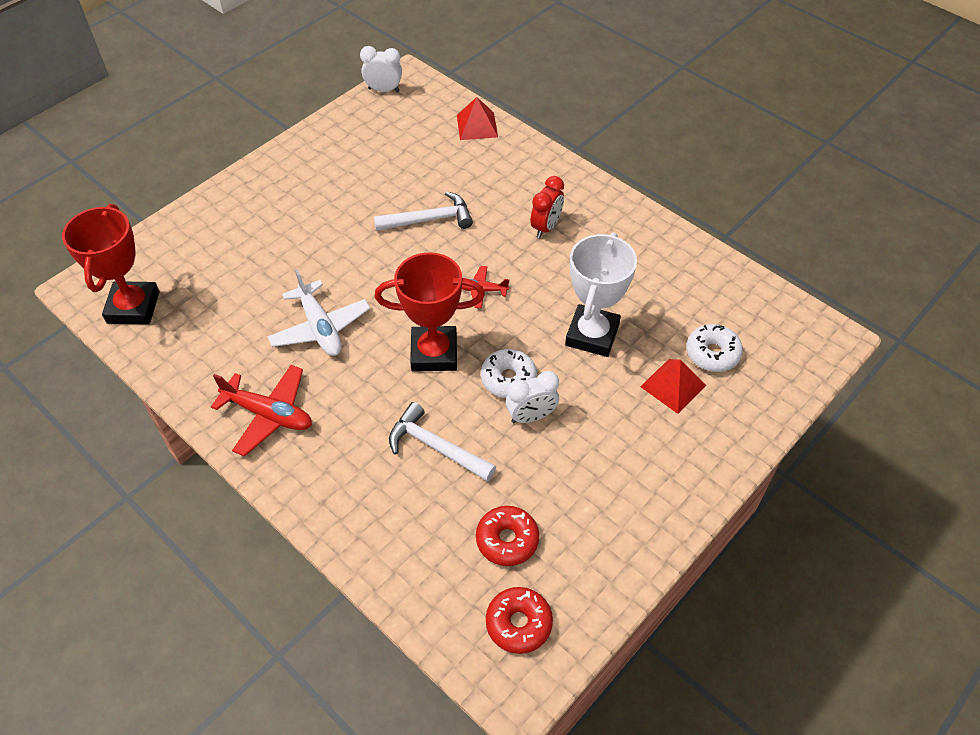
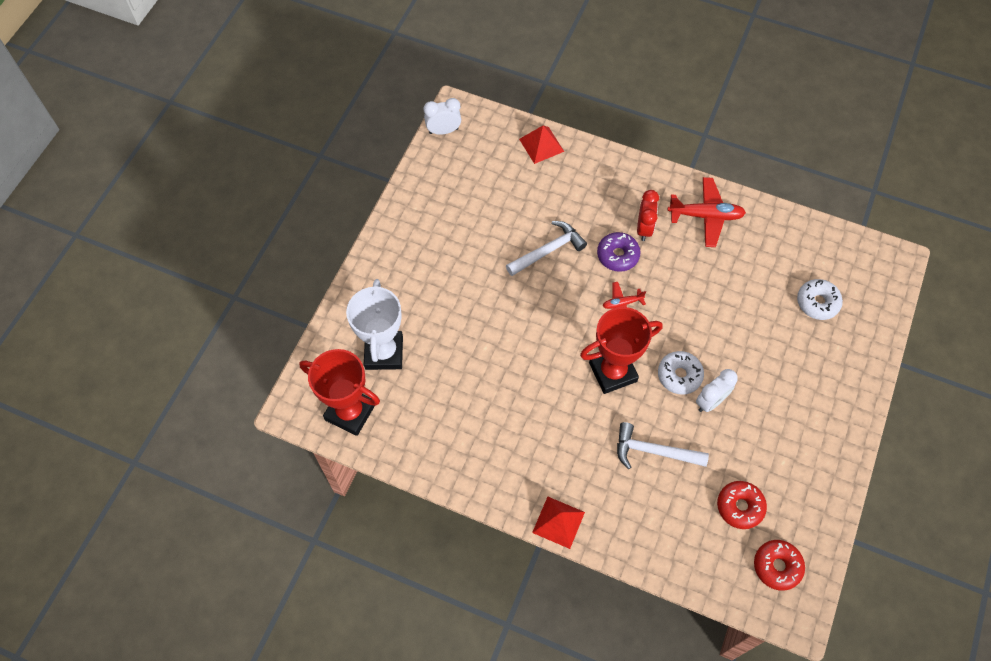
camera: 20 degrees left, 10 degrees up
(133, 307) = (350, 412): red trophy -> red trophy turned 45 degrees counterclockwise
(268, 414) = (514, 469): red plane -> red plane (705, 216)
(320, 327) = (512, 379): white plane -> none
(502, 244) = (617, 255): none -> purple donut
(592, 335) = (723, 316): white trophy -> white trophy (384, 353)
(673, 386) = (800, 340): red pyramid -> red pyramid (558, 522)

